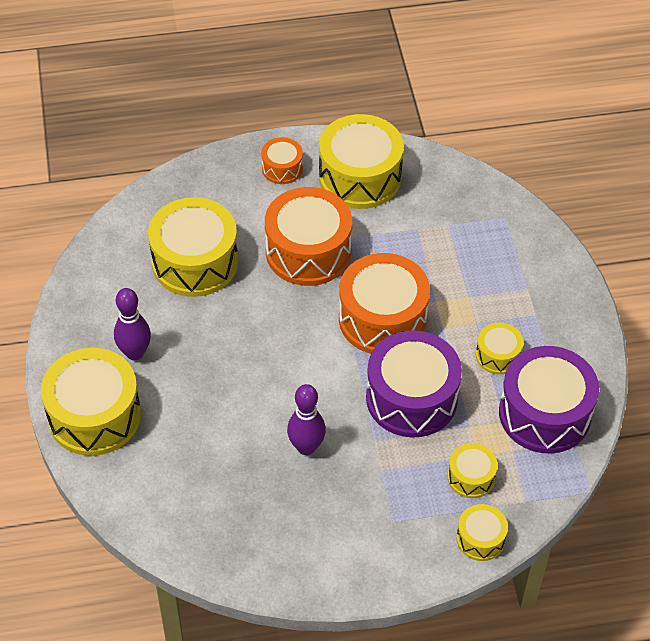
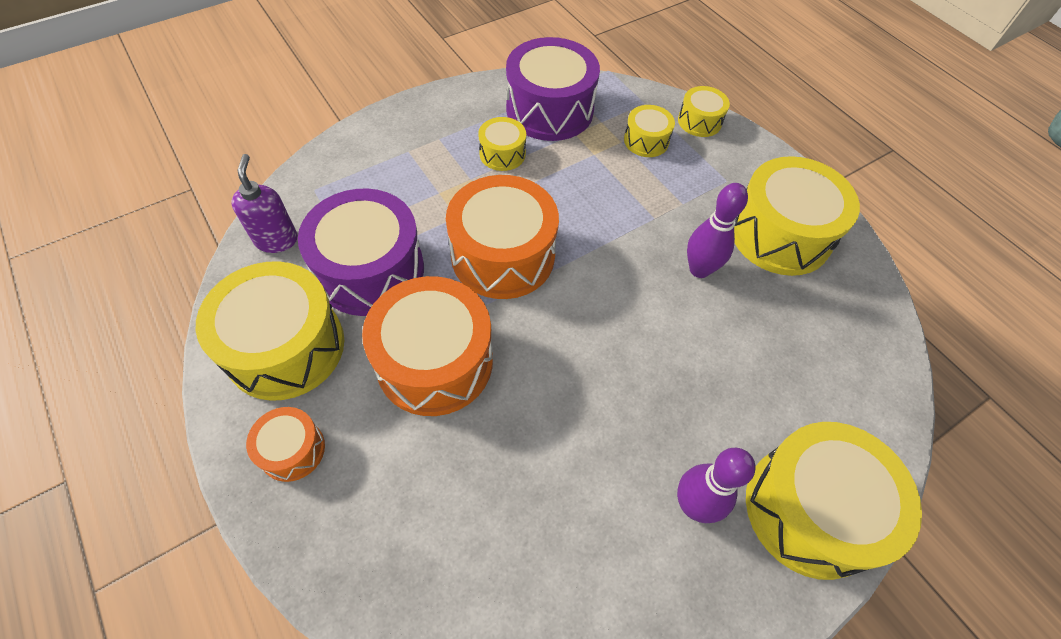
camera: 115 degrees left, 5 degrees up
(195, 262) = (509, 496): yellow drum -> yellow drum (780, 234)
(411, 398) = (589, 203): purple drum -> purple drum (370, 270)
(460, 187) = (276, 240): none -> purple soap dispenser

